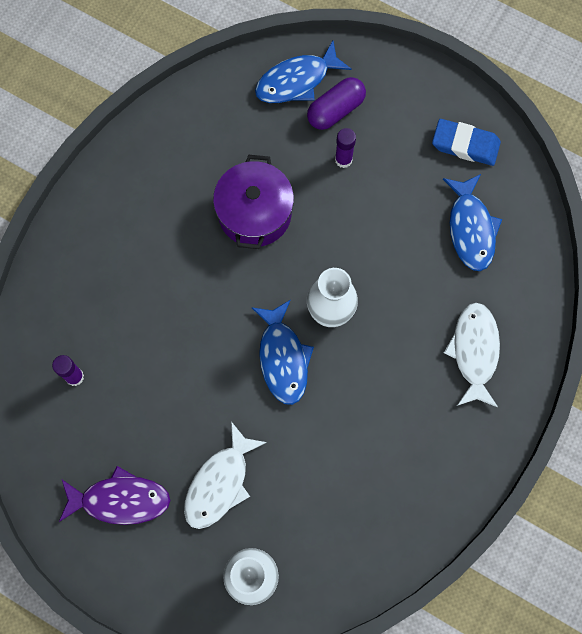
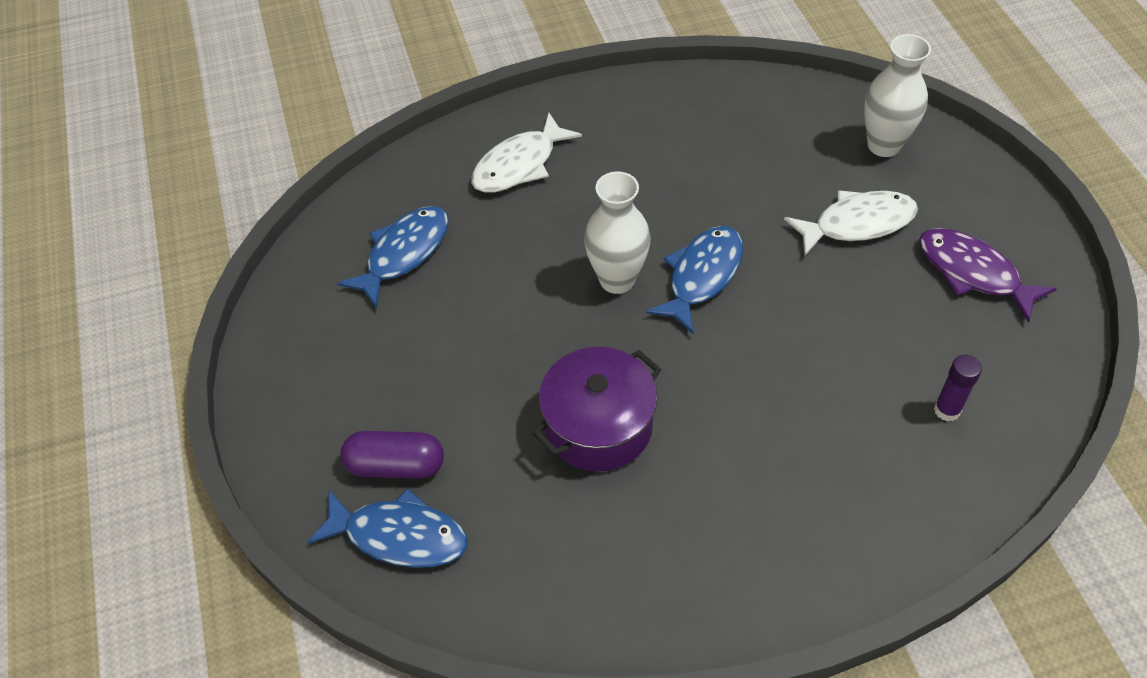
camera: 135 degrees left, 20 degrees down
(343, 160) = (447, 407): purple glue stick -> none
(465, 145) = (314, 326): blue eraser -> none

